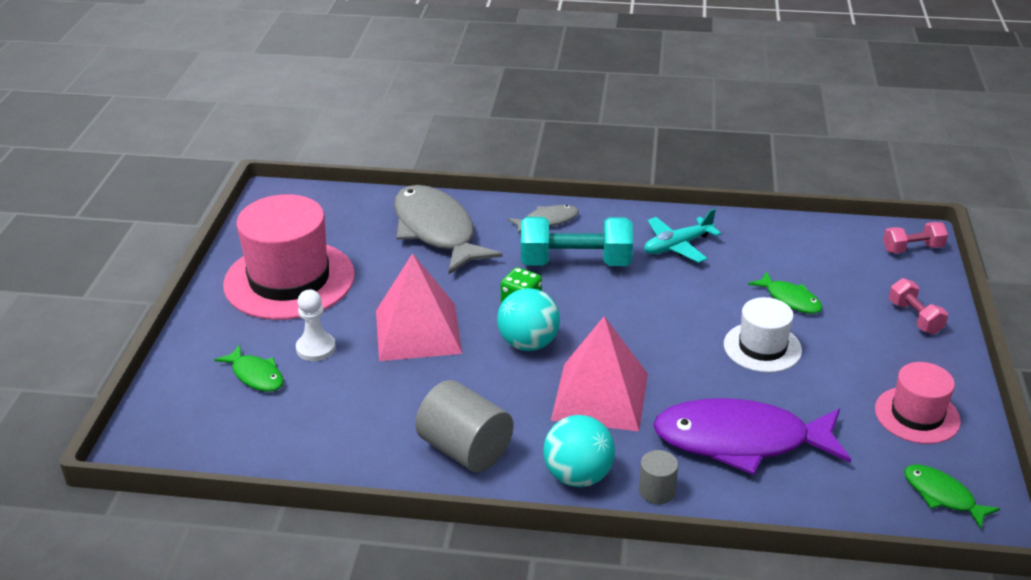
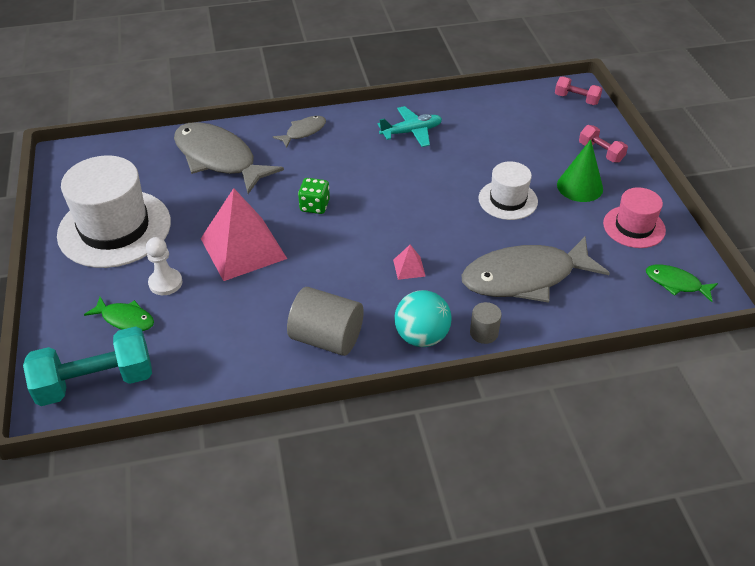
camera: 20 degrees left, 10 degrees up
(289, 280) = (114, 228): pink hat -> white hat
(528, 343) = (335, 238): turquoise ball -> none
(575, 263) = (341, 162): turquoise dumbbell -> turquoise dumbbell (96, 382)
(600, 396) = (409, 268): pink pyramid -> pink pyramid, size x0.41
(677, 246) = (411, 132): turquoise plane -> turquoise plane turned 150 degrees counterclockwise
(740, 441) = (525, 277): purple fish -> grey fish
(790, 299) = (510, 157): green fish -> none
(866, 352) = (580, 186): none -> green cone
(912, 249) = (576, 99): pink dumbbell -> pink dumbbell turned 60 degrees clockwise

